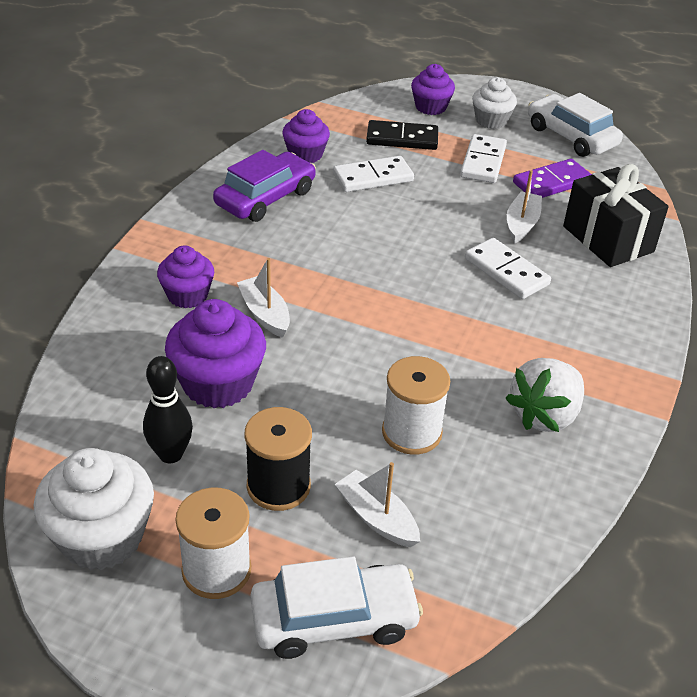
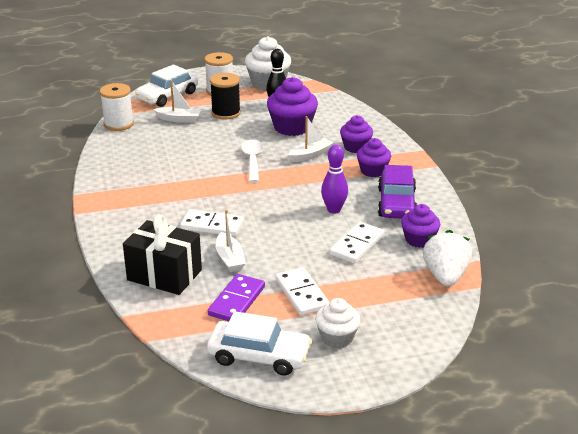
camera: 145 degrees right, 10 degrees down
(265, 314) = (310, 155): white boat -> white boat turned 60 degrees counterclockwise
(343, 224) = (334, 210): none -> purple bowling pin
(354, 347) = (252, 160): none -> white spoon
(402, 138) = (379, 284): black domino -> none
(411, 432) = (191, 144): white spool -> white spool (118, 124)
(430, 107) = (397, 326): purple cupcake -> purple cupcake (373, 171)
(544, 415) = (136, 172): white strawberry -> white strawberry (445, 276)

